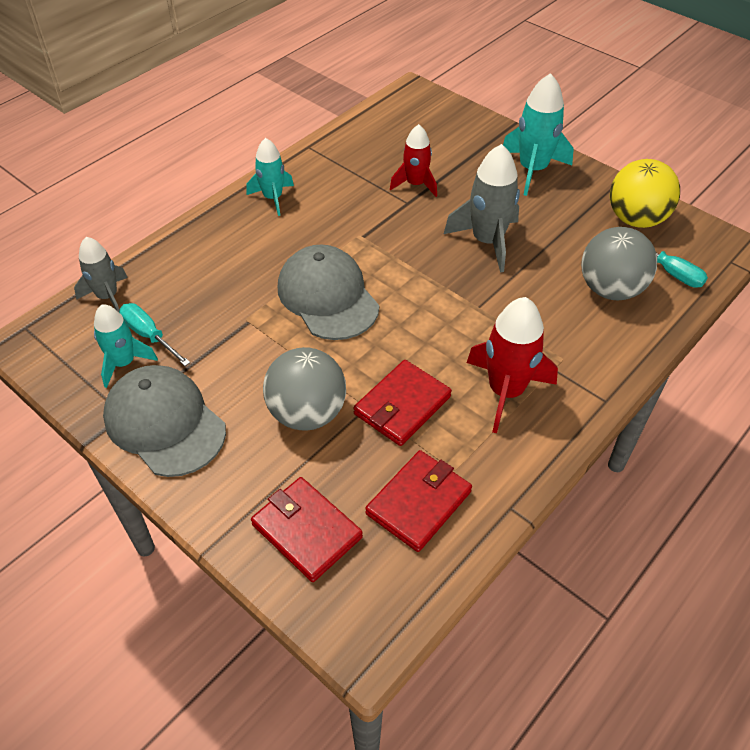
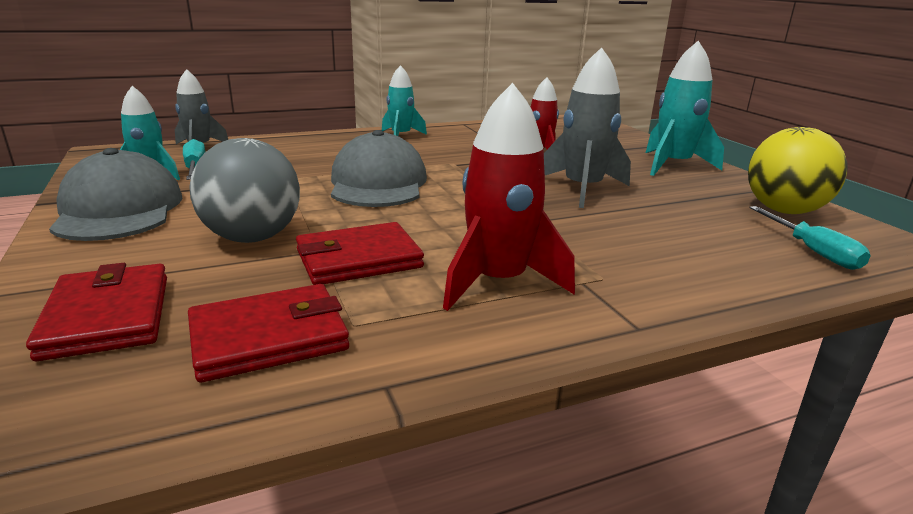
camera: 25 degrees right, 25 degrees down
(610, 289) = (715, 245): grey ball -> none

